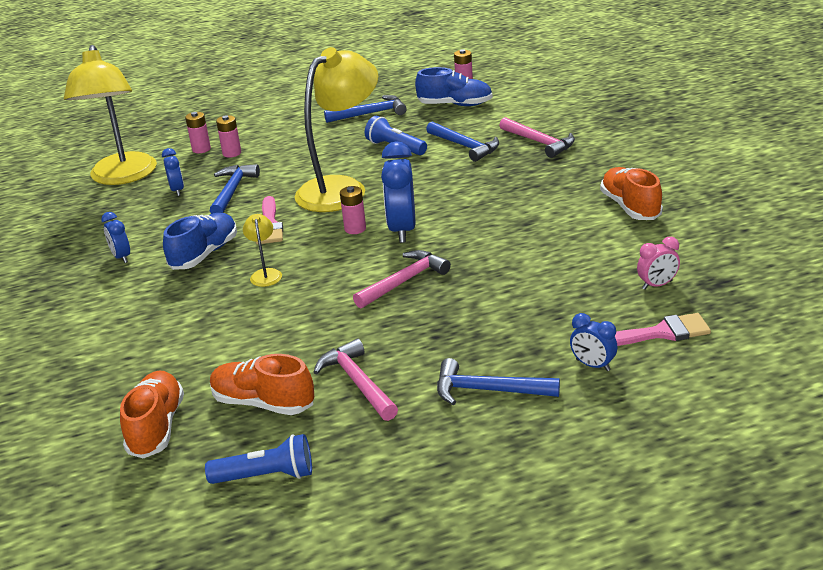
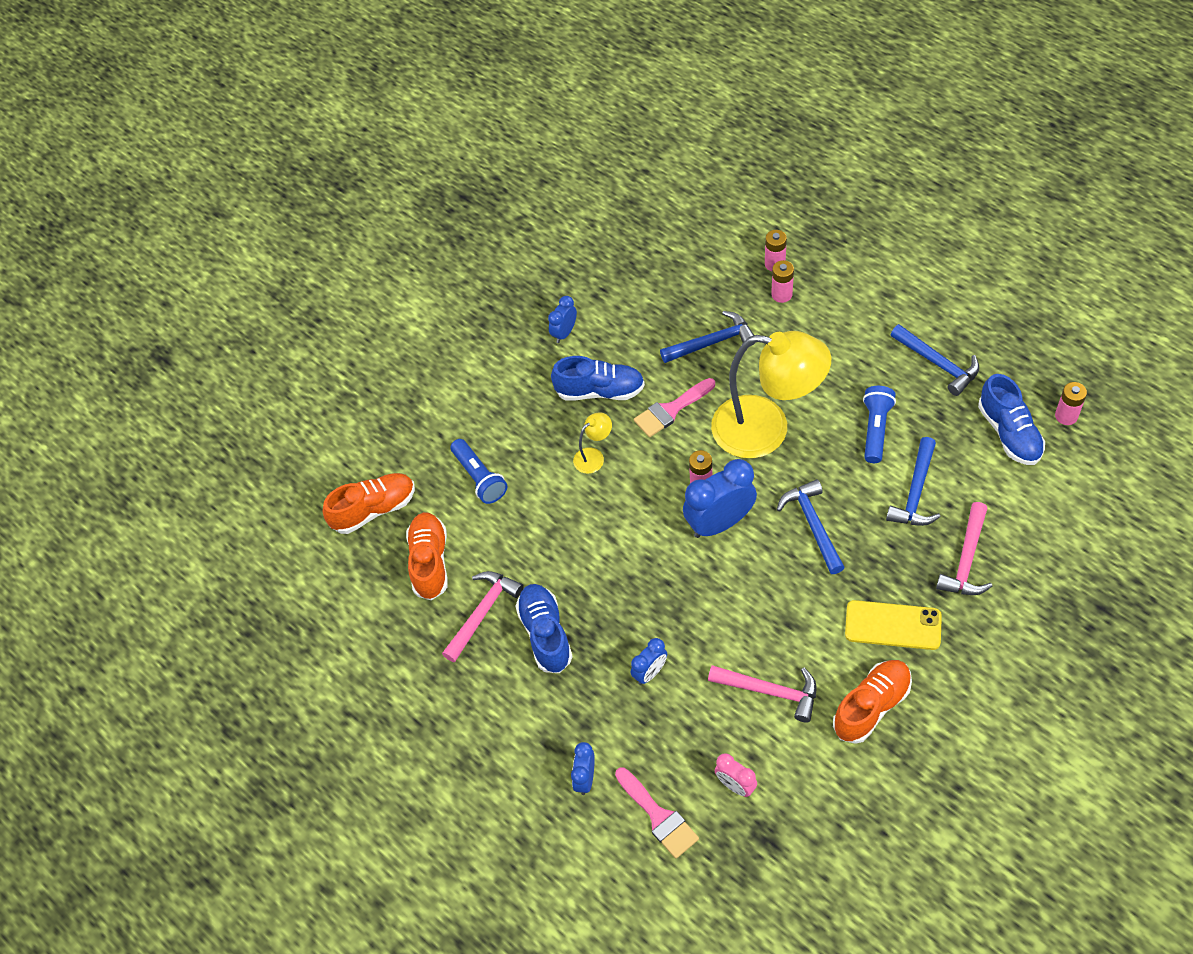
camera: 65 degrees right, 25 degrees up
(123, 177) = (689, 238): yellow lamp -> none
(177, 190) = (689, 298): blue clock -> blue clock (650, 672)
(266, 476) = (356, 613): blue flashlight -> blue flashlight (479, 478)
(404, 281) = (637, 570): pink hammer -> pink hammer (770, 691)
(419, 349) = (545, 634): none -> blue shoe
(487, 390) = (515, 712): blue hammer -> blue hammer (813, 524)
(567, 182) = (893, 625): none -> yellow phone

